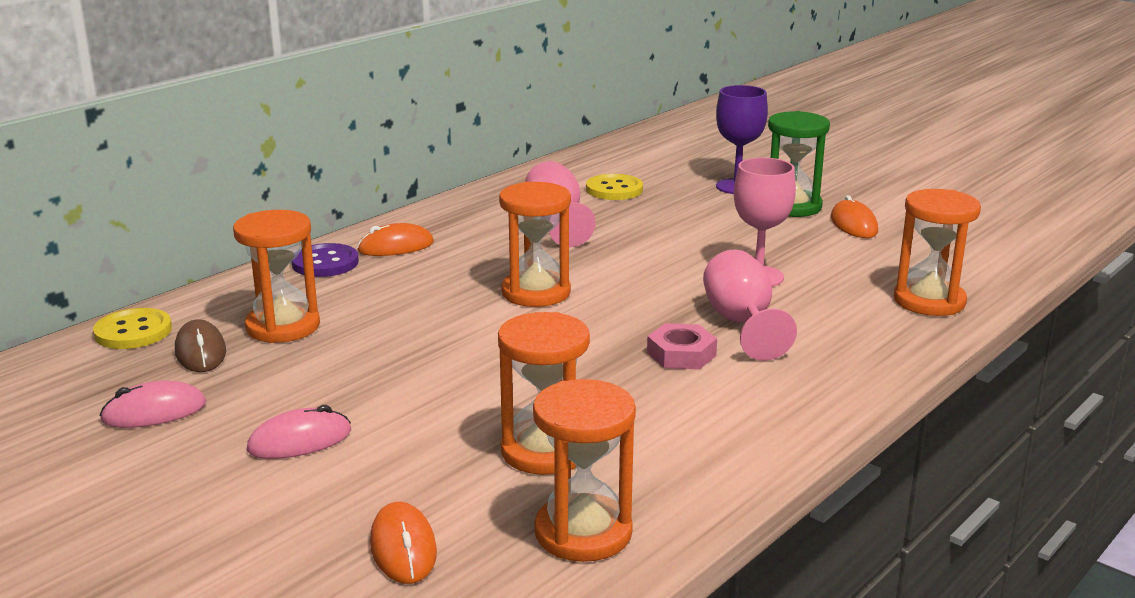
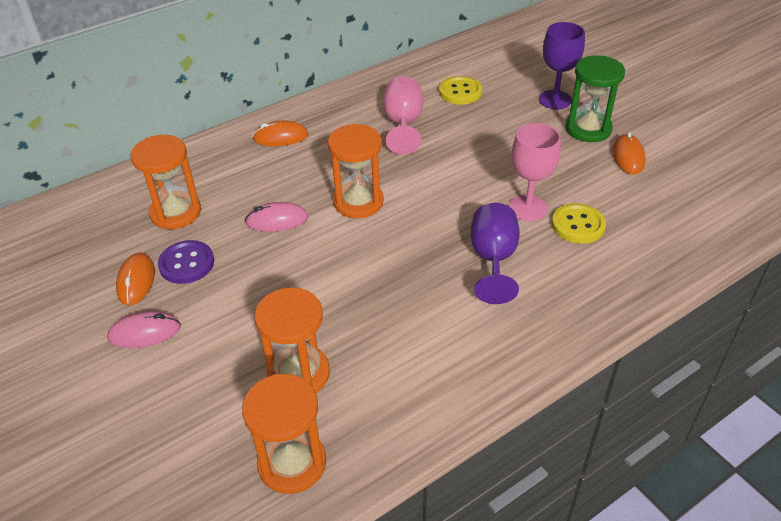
camera: 15 degrees right, 20 degrees up
(133, 332) = (81, 203): yellow button -> yellow button (578, 225)
(154, 412) = (66, 287): pink mouse -> pink mouse (277, 220)
(200, 352) = (115, 230): brown mouse -> none
(325, 263) = (227, 148): purple button -> purple button (186, 263)
(403, 548) = (170, 453): orange mouse -> orange mouse (136, 281)
(681, 354) = (435, 287): pink nut -> none
(741, 323) = (493, 259): pink goblet -> purple goblet
(929, 301) = (649, 256): orange hourglass -> none

